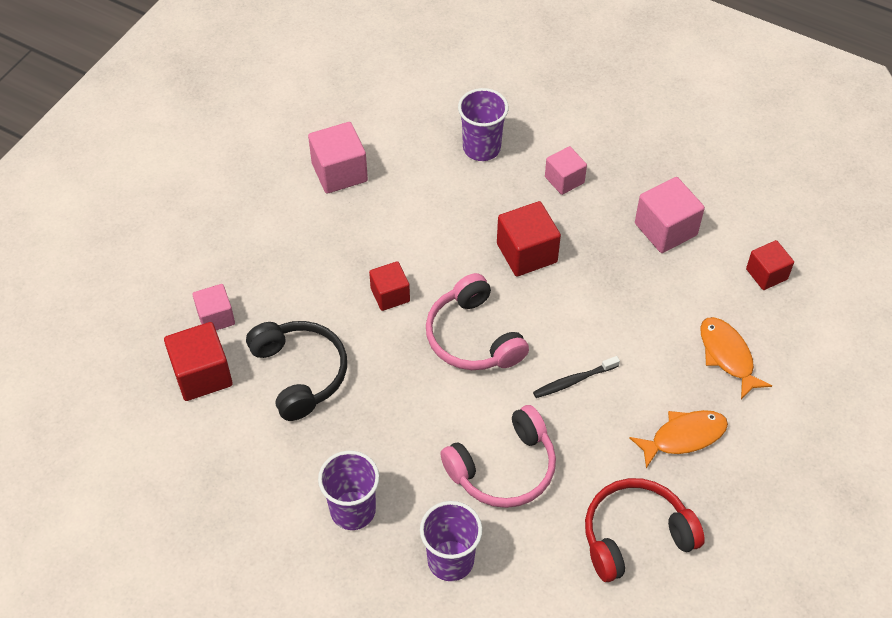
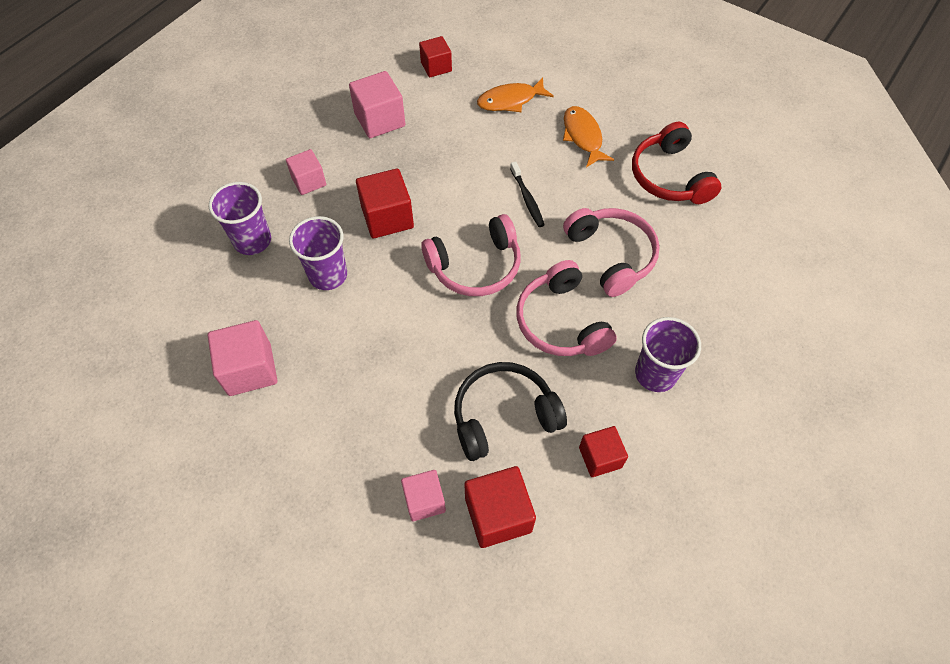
camera: 85 degrees left, 5 degrees up
(390, 295) = (418, 330): red cube -> red cube (600, 457)
(410, 419) = (560, 322): none -> pink headphones
(450, 560) = (699, 301): purple cup -> purple cup (328, 275)

